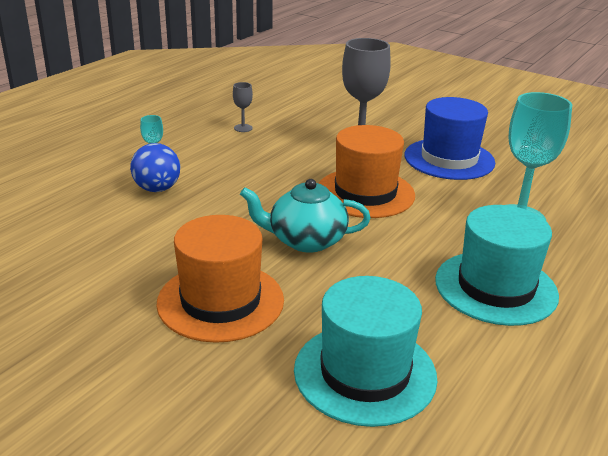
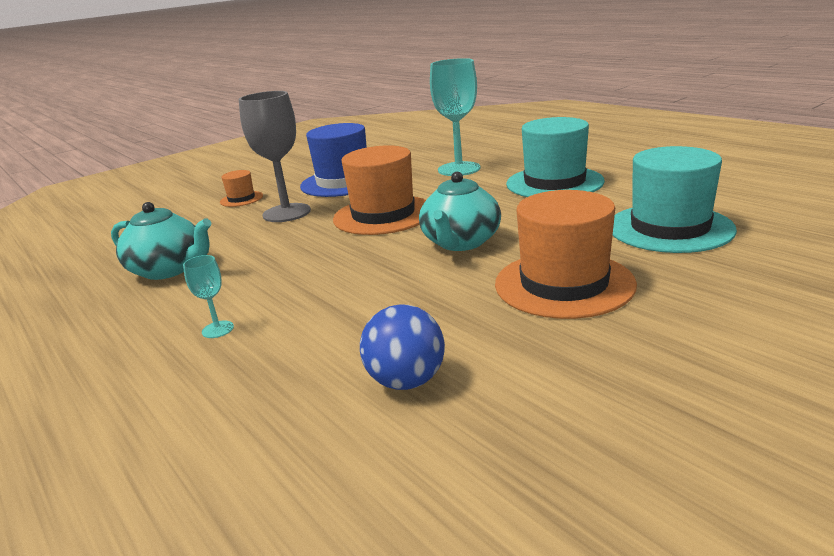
camera: 70 degrees left, 5 degrees down
(157, 189) = (290, 326): blue ball -> blue ball (406, 381)
(243, 128) = (169, 269): grey goblet -> turquoise teapot
(388, 121) = (241, 199): none -> orange hat

